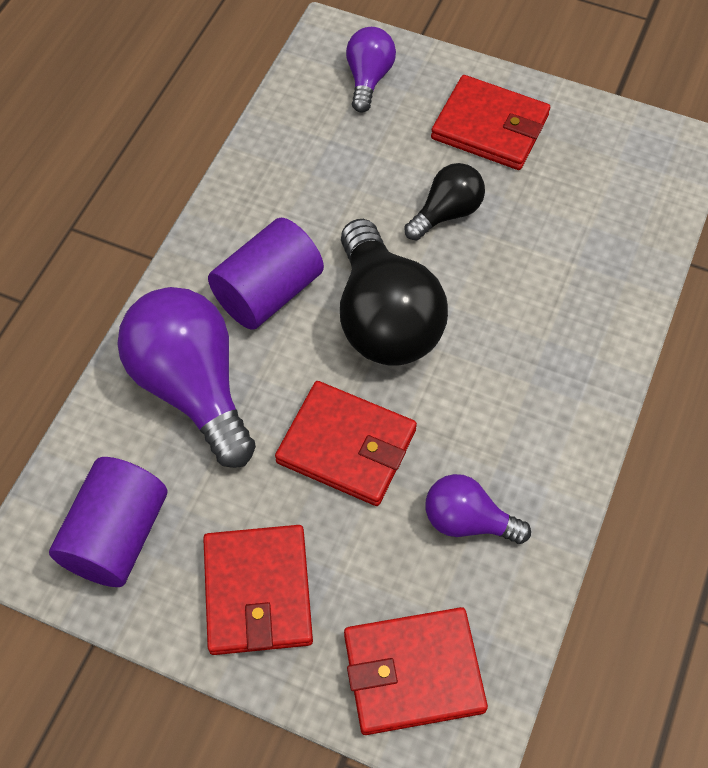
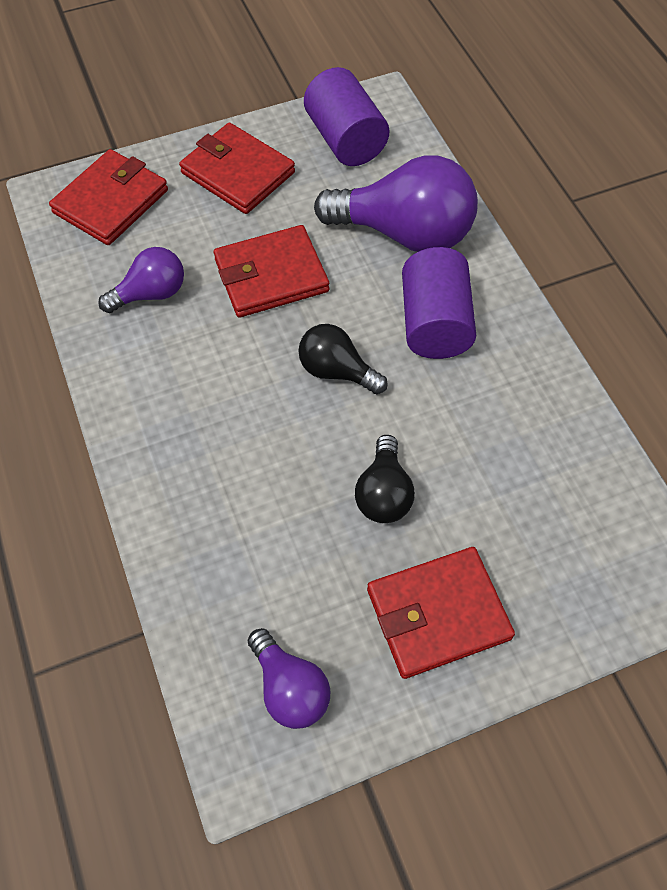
camera: 135 degrees right, 0 degrees up
(368, 79) = (591, 567): purple light bulb -> purple light bulb (289, 688)
(384, 319) = (336, 371): black light bulb -> black light bulb, size x0.54

